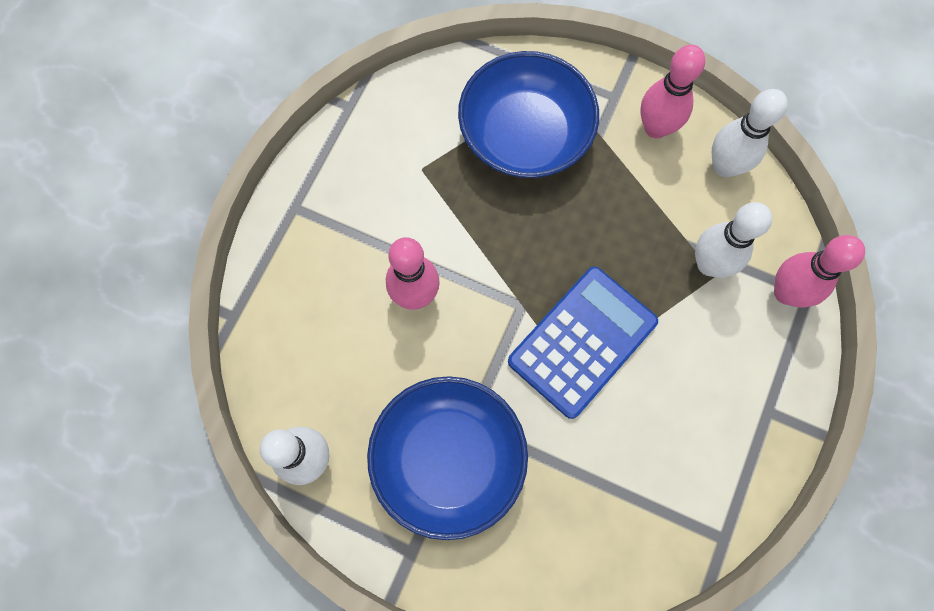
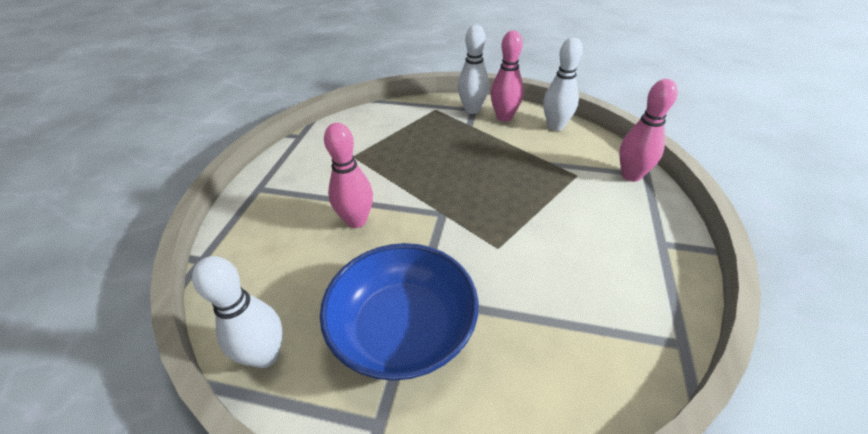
camera: 10 degrees left, 30 degrees down
(525, 135) = (421, 131): blue bowl -> none
(582, 342) = (496, 226): blue calculator -> none
(709, 264) = (570, 170): white bowling pin -> white bowling pin (472, 110)

